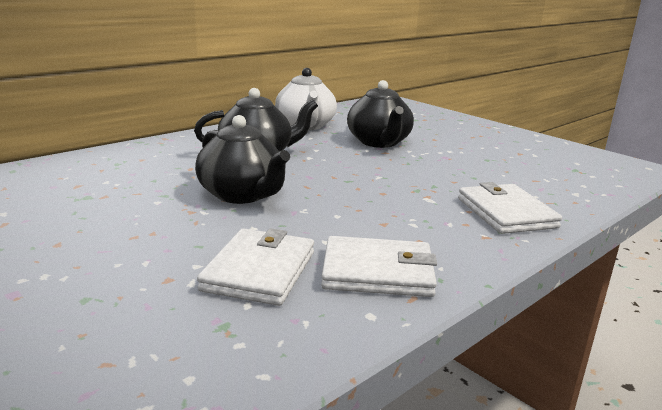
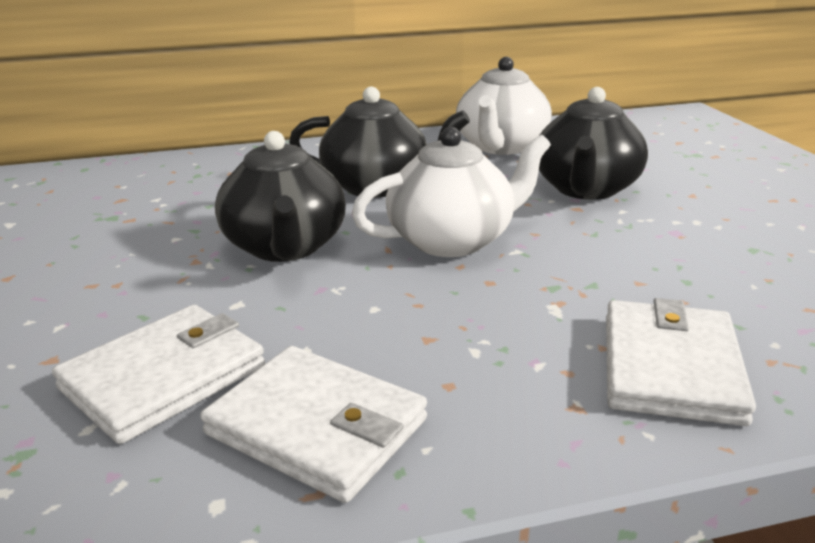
camera: 30 degrees right, 5 degrees up
(338, 176) = (452, 240): none -> white teapot

